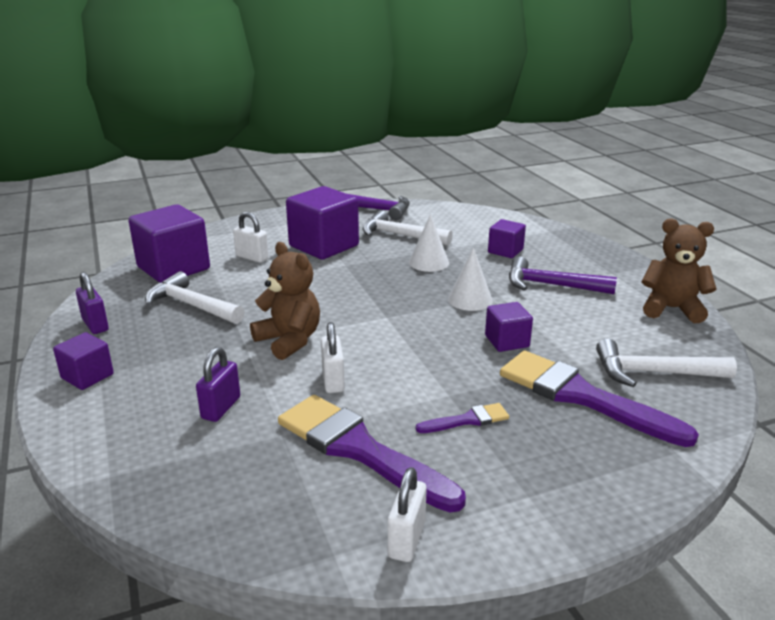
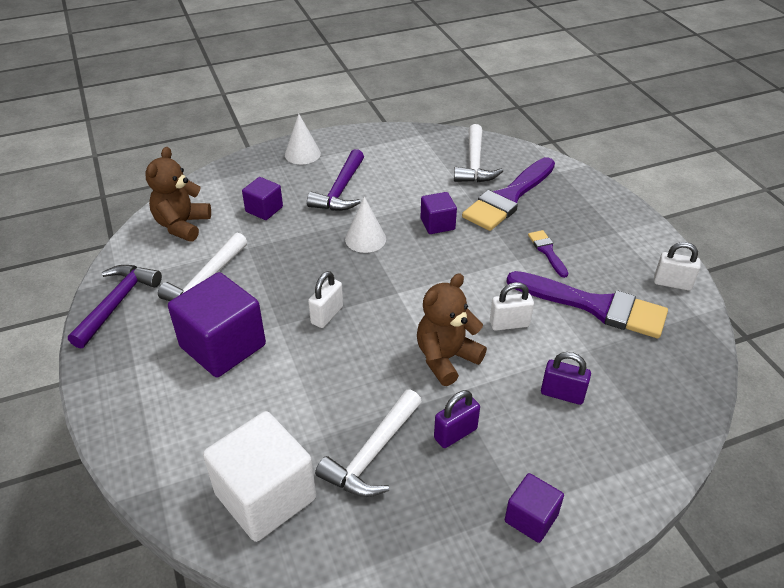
camera: 90 degrees left, 15 degrees up
(95, 325) = (422, 546): purple padlock -> purple padlock (455, 433)
(173, 268) = (265, 496): purple cube -> white cube
(252, 257) = (245, 413): white padlock -> white padlock (327, 315)
(359, 449) = (594, 306): purple brush -> purple brush turned 105 degrees counterclockwise
(428, 262) = (282, 261): white cone -> white cone (302, 154)
(671, 309) = (384, 140): brown teddy bear -> brown teddy bear (182, 225)

